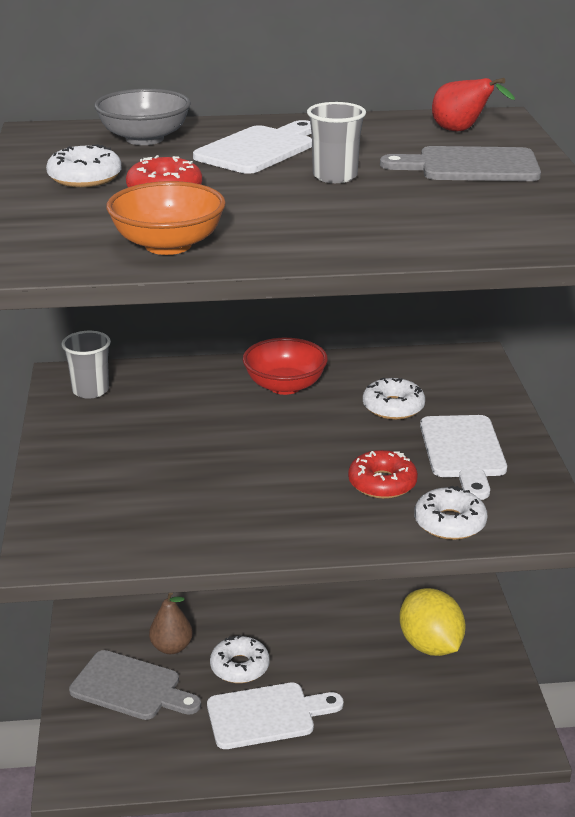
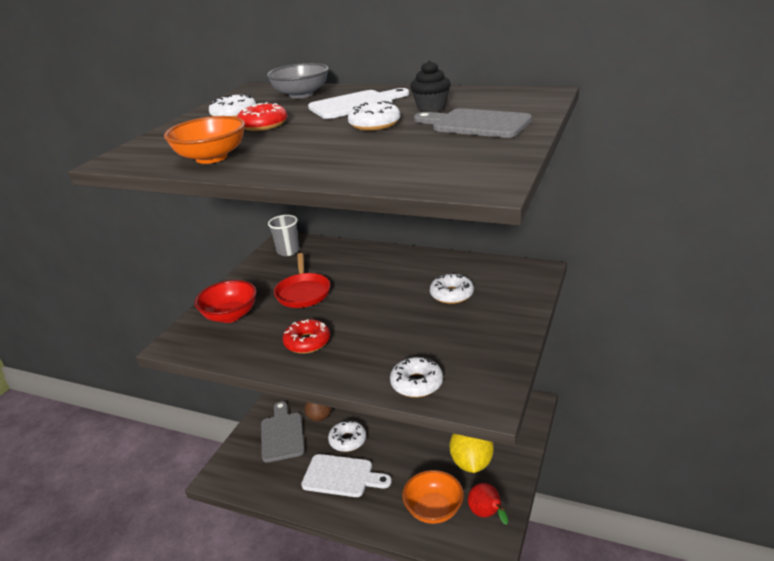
camera: 30 degrees right, 0 degrees up
(131, 687) = (282, 434): grey cutting board -> grey cutting board turned 150 degrees counterclockwise
(177, 444) = (303, 292): none -> red pan
(285, 386) = (397, 268): red bowl -> red bowl (230, 315)
(335, 176) = (374, 124): grey cup -> white donut
(377, 147) = (431, 107): none -> black cupcake
(382, 483) = (398, 345): red donut -> red donut (307, 342)
(421, 716) = (433, 509): none -> orange bowl
(461, 131) = (505, 100): red pear -> red pear (487, 514)
(463, 451) = (471, 335): white cutting board -> none

